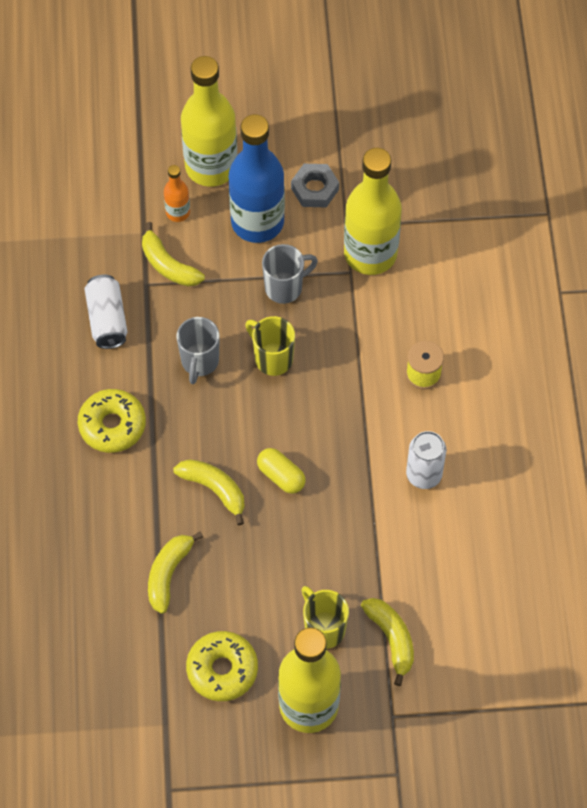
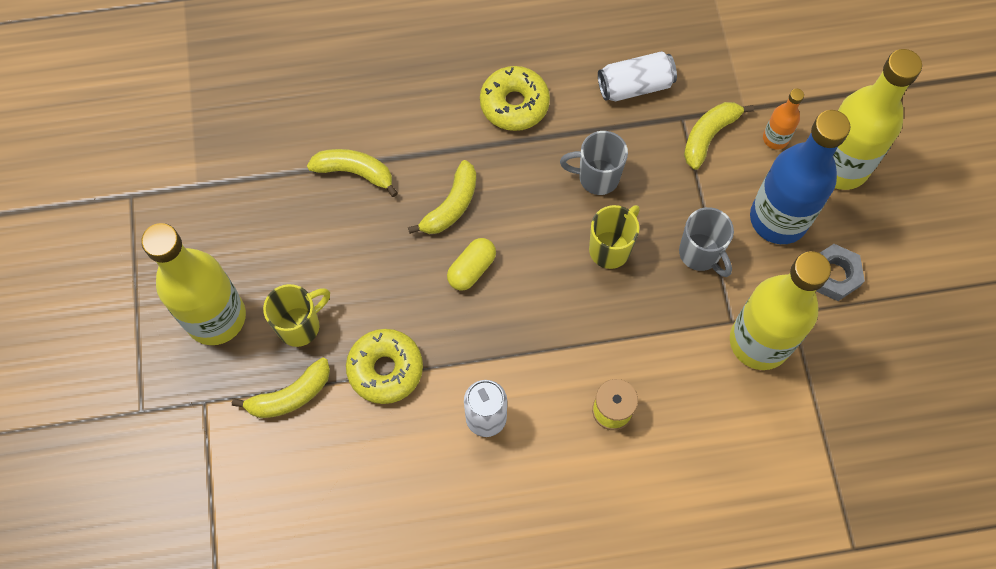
camera: 85 degrees right, 5 degrees up
(222, 669) = (254, 232): yellow donut -> yellow donut (385, 369)

